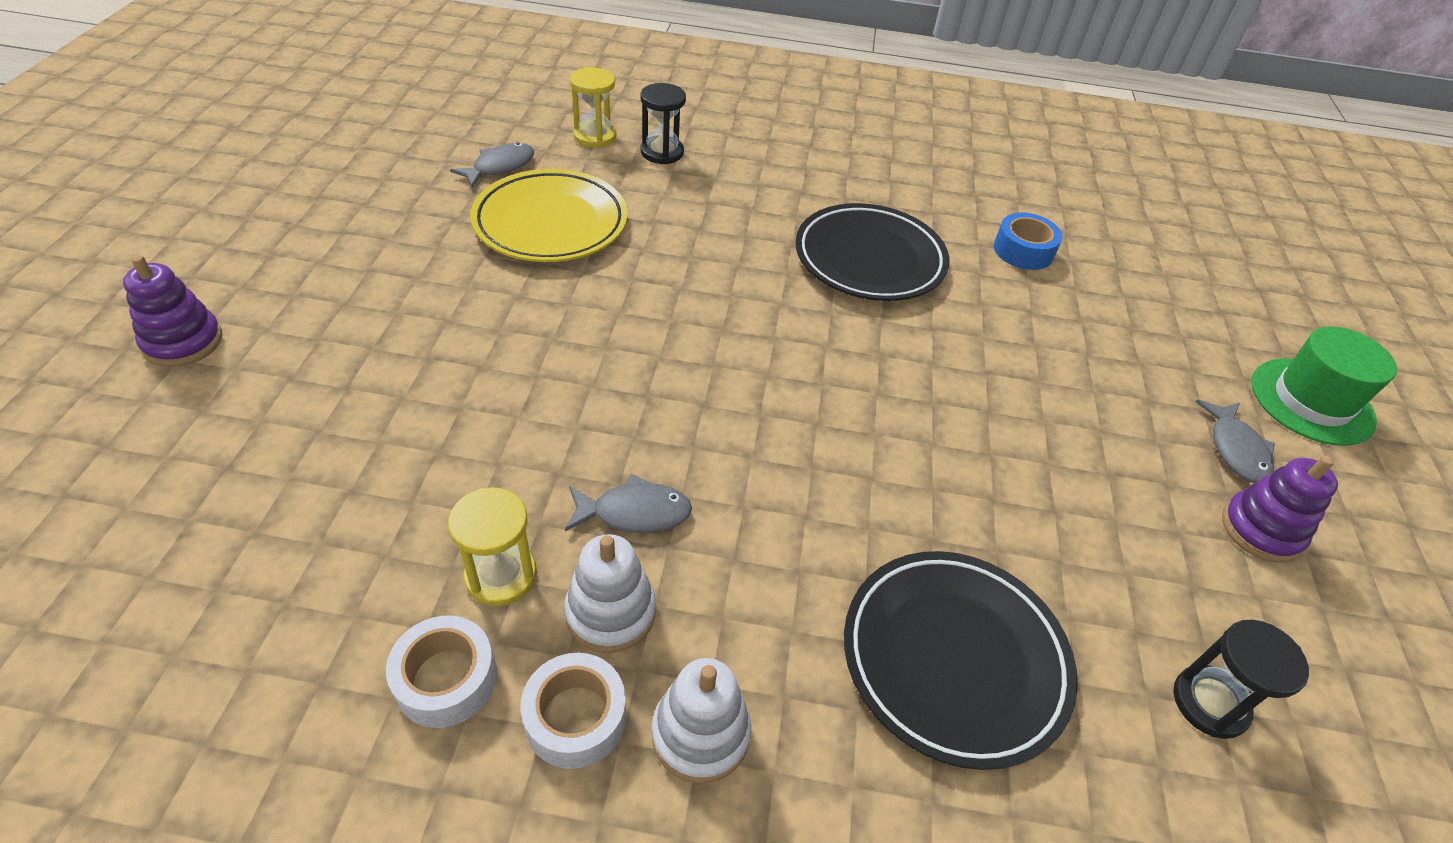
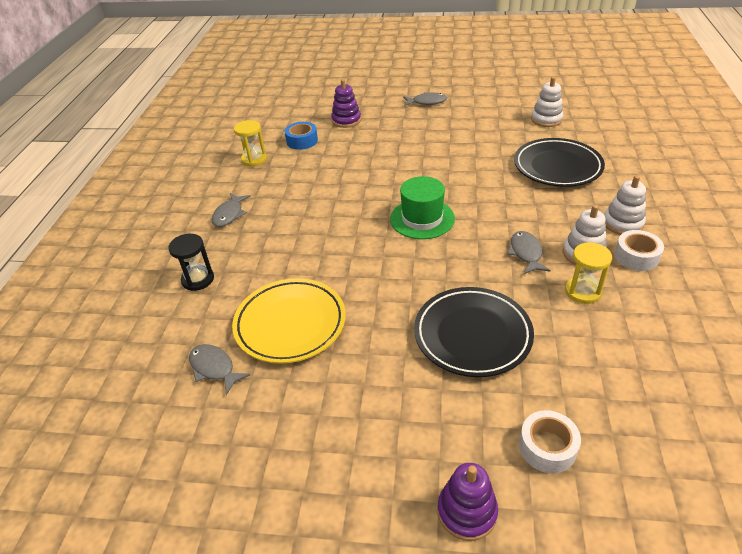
camera: 85 degrees left, 5 degrees down
(446, 679) = (643, 298): white tape -> white tape (547, 447)
(595, 136) = (171, 318): yellow hourglass -> yellow hourglass (254, 159)
(802, 175) = (229, 214): none -> grey fish
(869, 259) = (315, 188): black plate -> black plate (472, 335)
(1209, 703) = (546, 119): black hourglass -> white stacking toy
(1261, 530) = (466, 102): purple stacking toy -> purple stacking toy (346, 120)
(1311, 401) = (394, 84): green hat -> green hat (422, 219)

